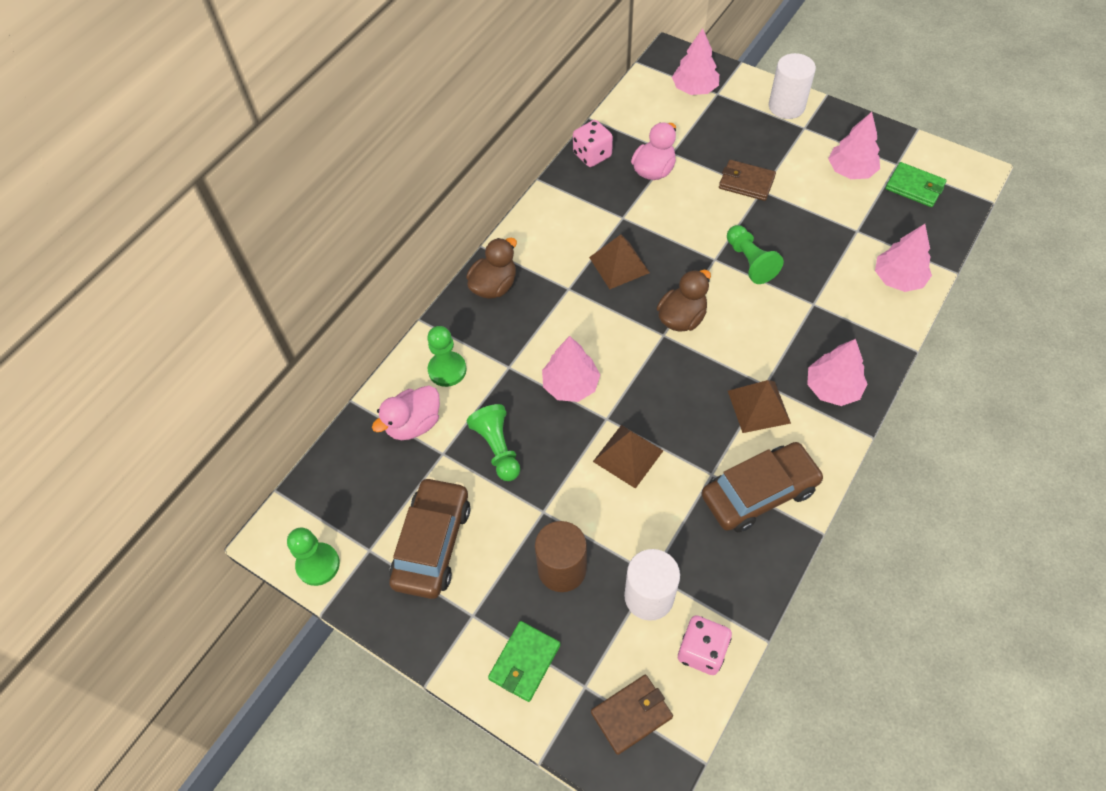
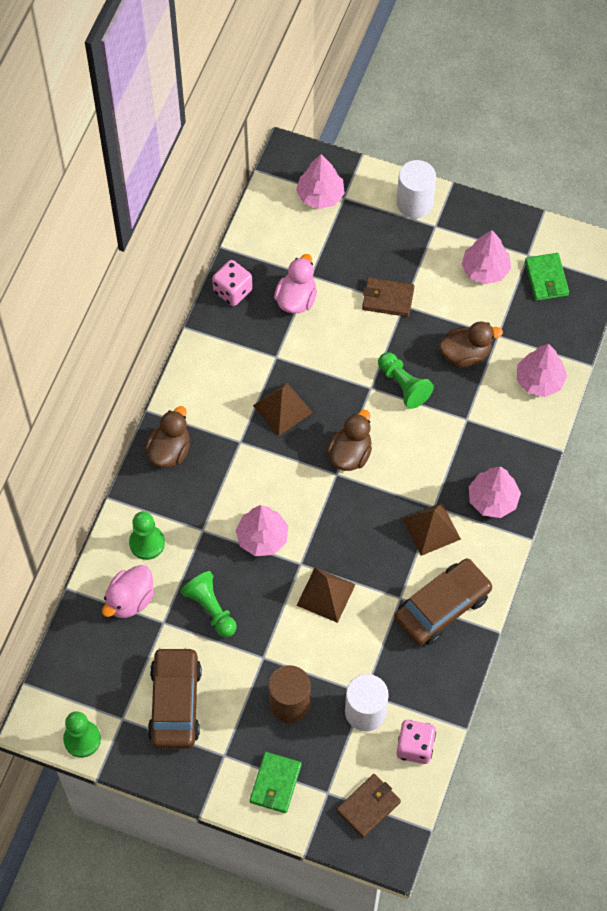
camera: 15 degrees left, 5 degrees up
(820, 243) = (465, 354): none -> brown duck
(914, 187) = (546, 278): green wallet -> green wallet turned 60 degrees clockwise

